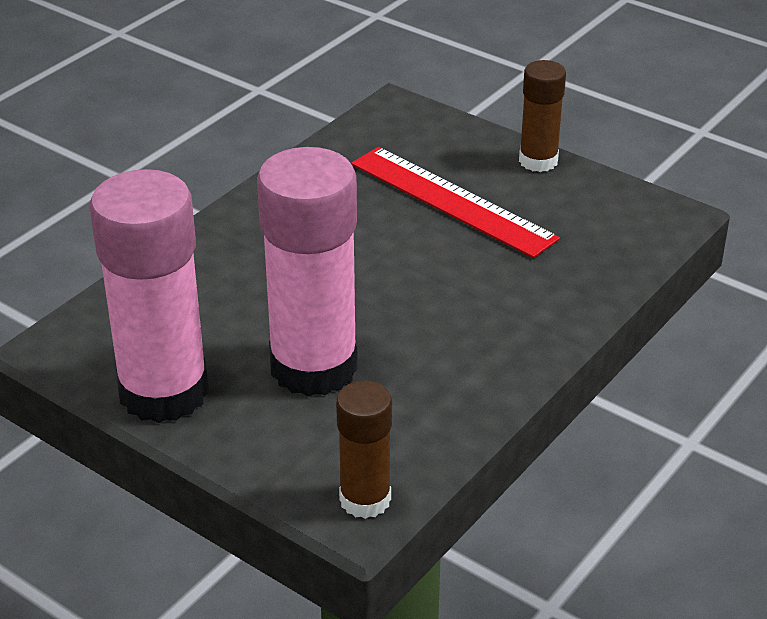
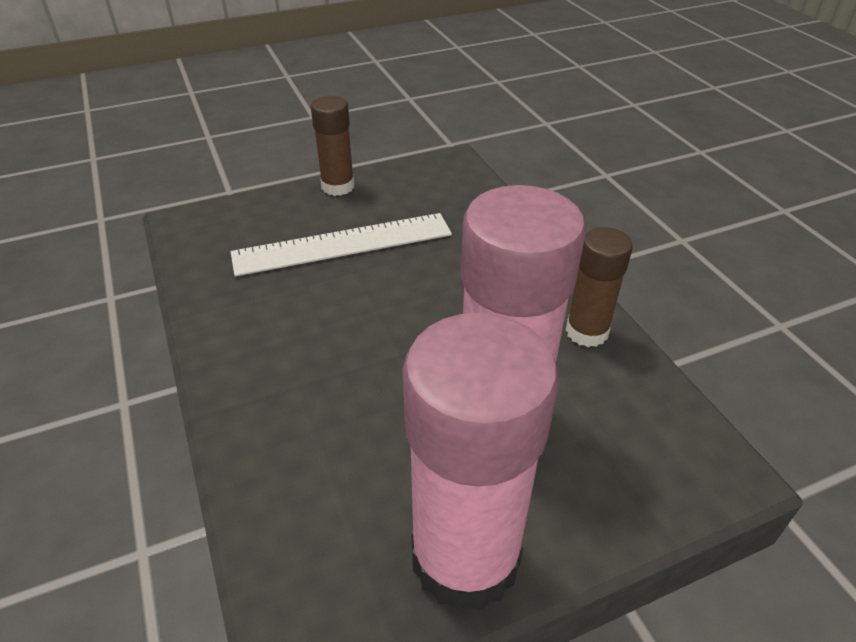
camera: 60 degrees left, 5 degrees up
(365, 499) = (705, 455): brown glue stick -> brown glue stick (587, 332)
(452, 201) = (343, 244): red ruler -> white ruler

